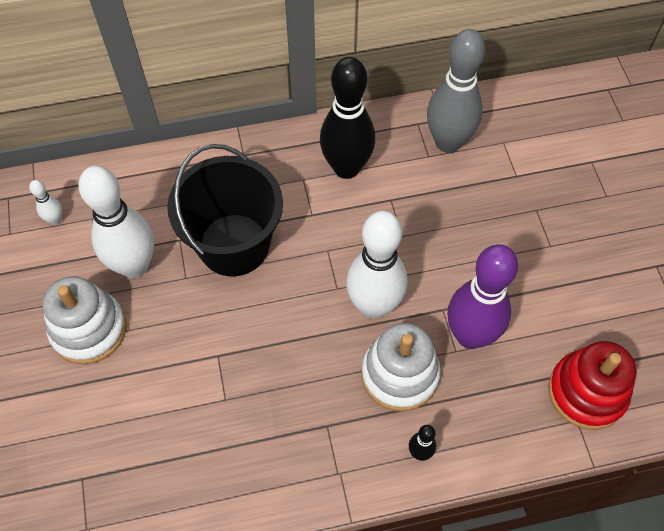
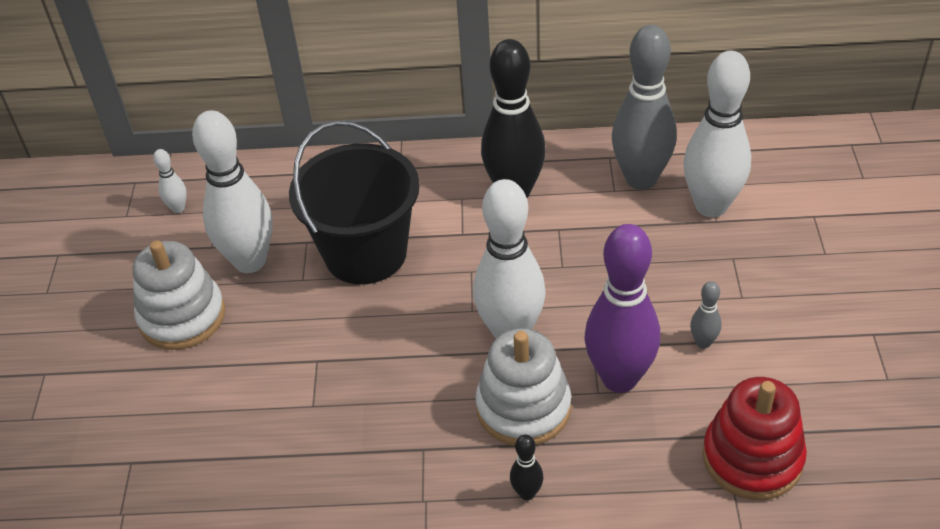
camera: 15 degrees right, 15 degrees down
(509, 162) = (711, 206): none -> white bowling pin
(529, 292) = (703, 342): none -> grey bowling pin

